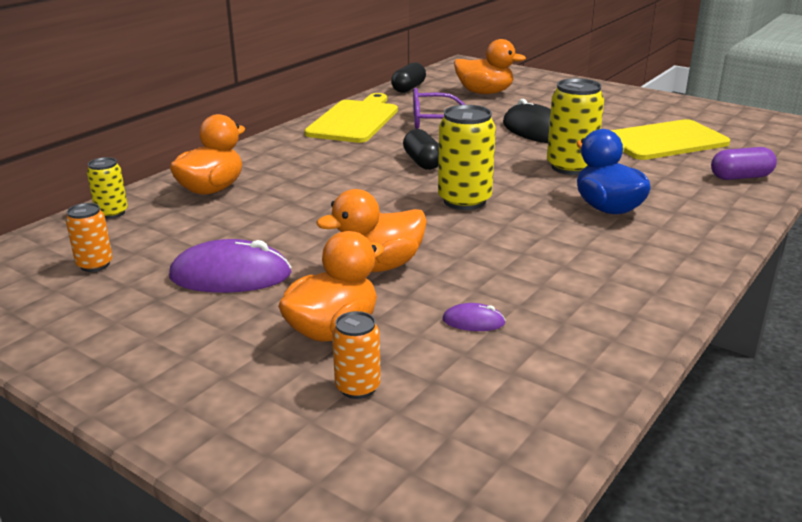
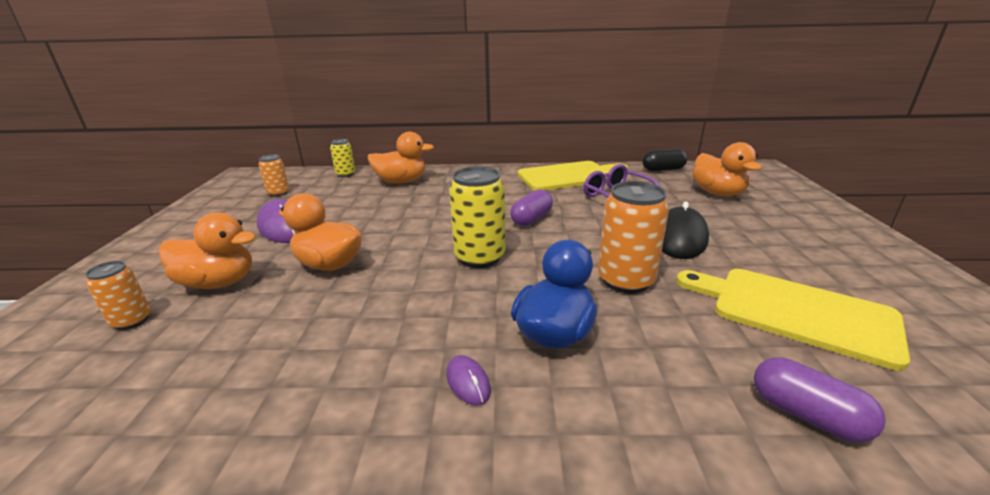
camera: 55 degrees right, 0 degrees up
(422, 162) = (531, 219): black capsule -> purple capsule
(473, 321) = (252, 335): purple mouse -> purple mouse (468, 382)
(570, 167) = (625, 281): yellow can -> orange can

